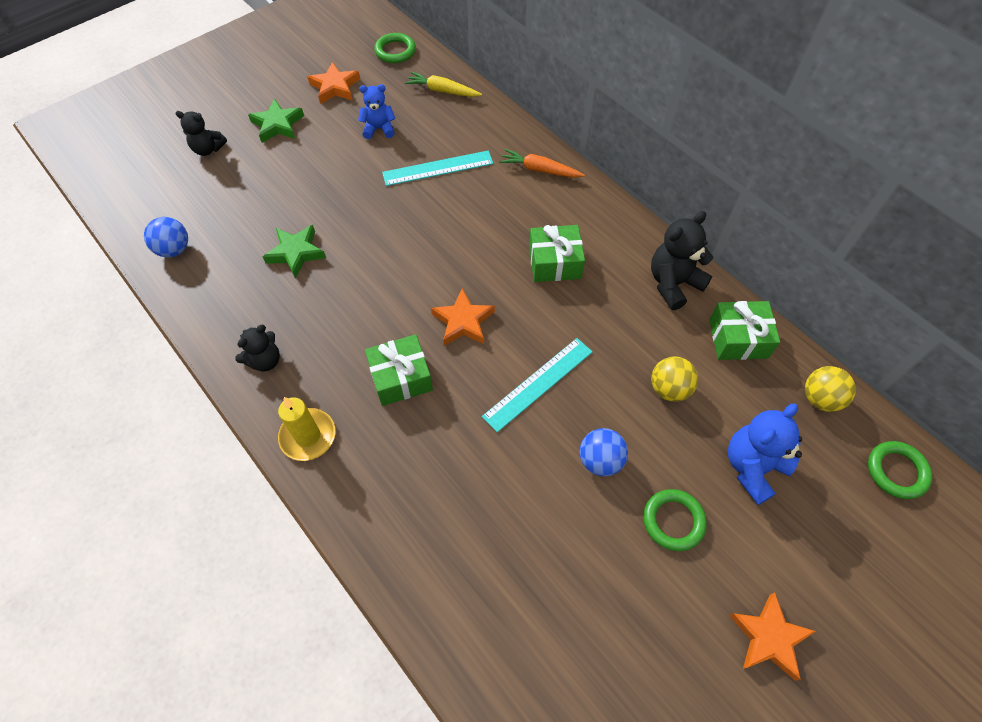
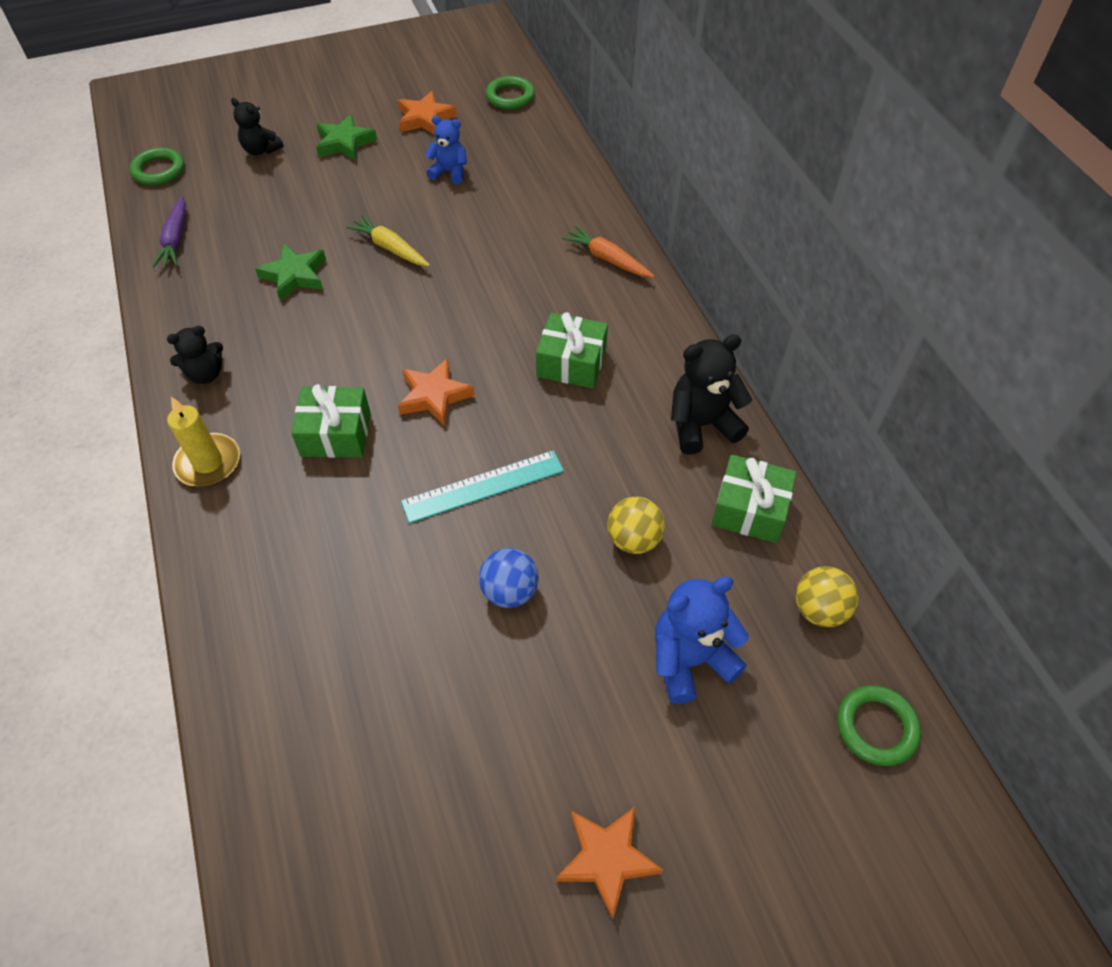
camera: 20 degrees right, 5 degrees down
(174, 249) = (175, 239): blue ball -> purple carrot
(438, 168) = (492, 228): turquoise ruler -> none
(442, 91) = (540, 149): yellow carrot -> yellow carrot (390, 248)
(673, 521) = (560, 686): green ring -> green ring (159, 170)

